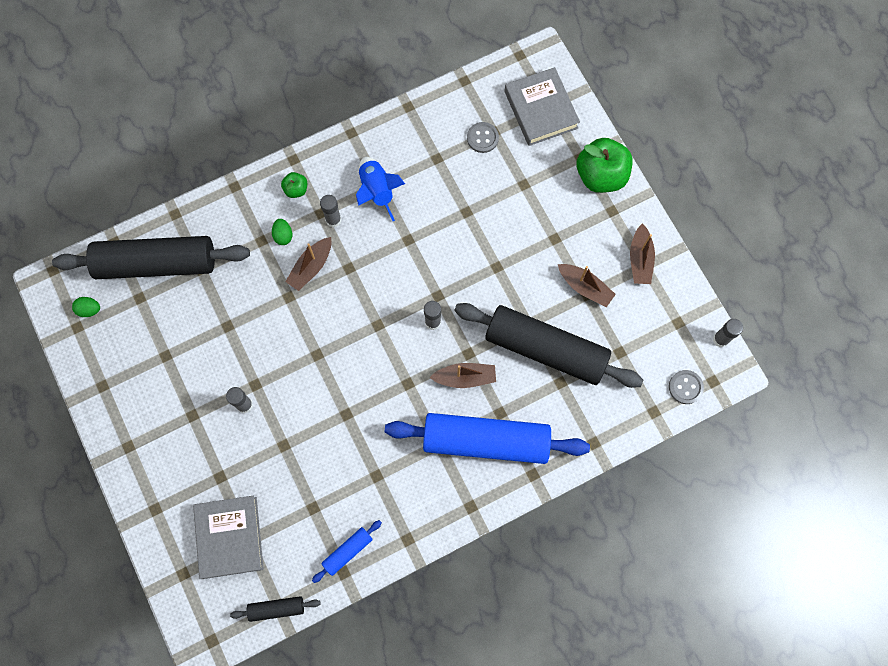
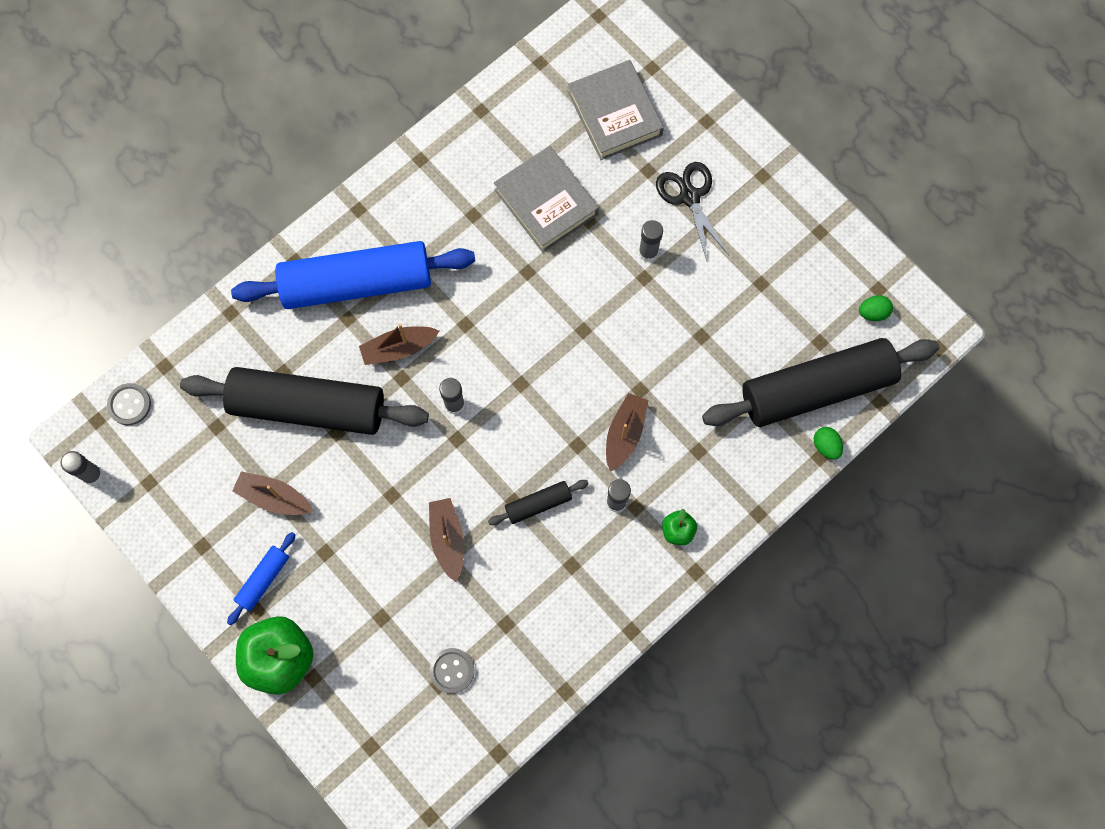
camera: 165 degrees right, 0 degrees up
(194, 444) = (689, 196): none -> black scissors
(276, 609) = (541, 60): black rolling pin -> black rolling pin (538, 504)
(283, 235) = (673, 465): green egg -> green egg (826, 446)
(348, 551) = (482, 131): blue rolling pin -> blue rolling pin (263, 579)
(377, 191) = (572, 556): blue rocket -> none
(540, 110) = (381, 736): grey book -> grey book (546, 202)
(640, 259) = (209, 553): brown boat -> brown boat (448, 539)

